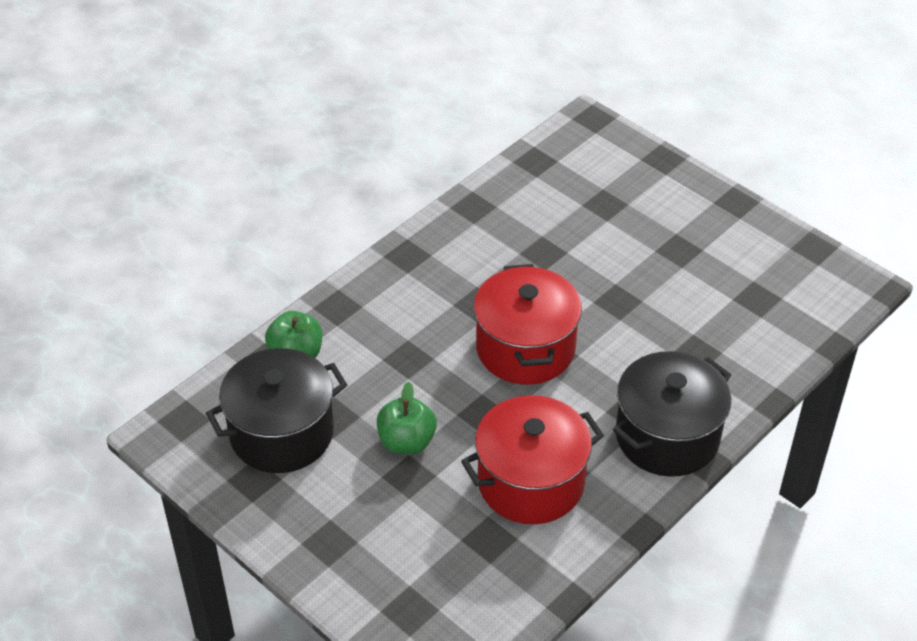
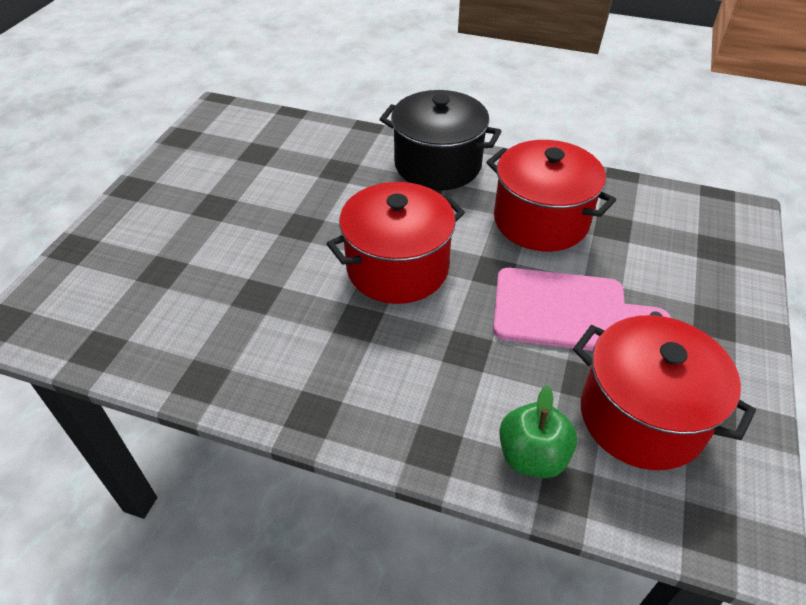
camera: 115 degrees left, 0 degrees up
(282, 433) = (641, 416): black pot -> red pot
(406, 442) = (567, 311): green apple -> pink cutting board

